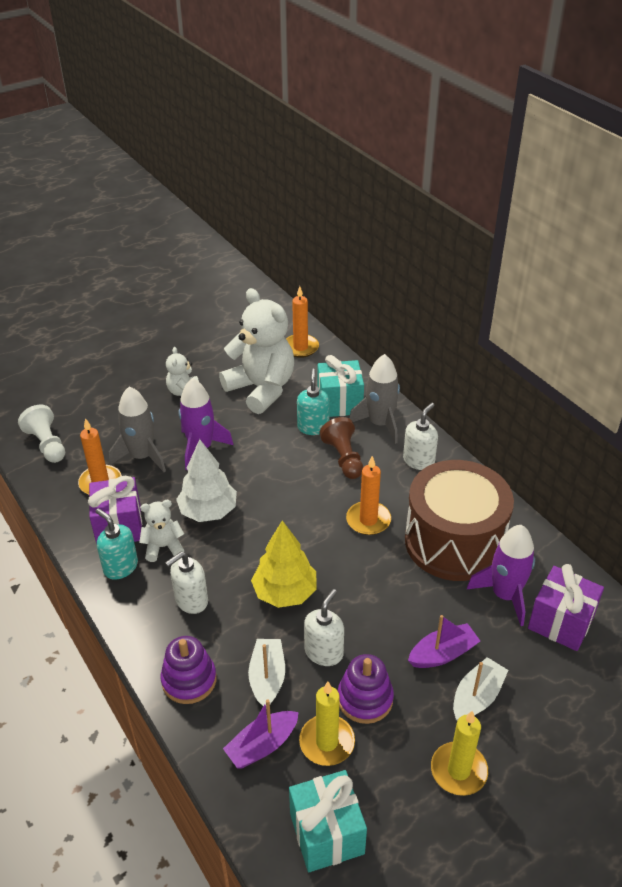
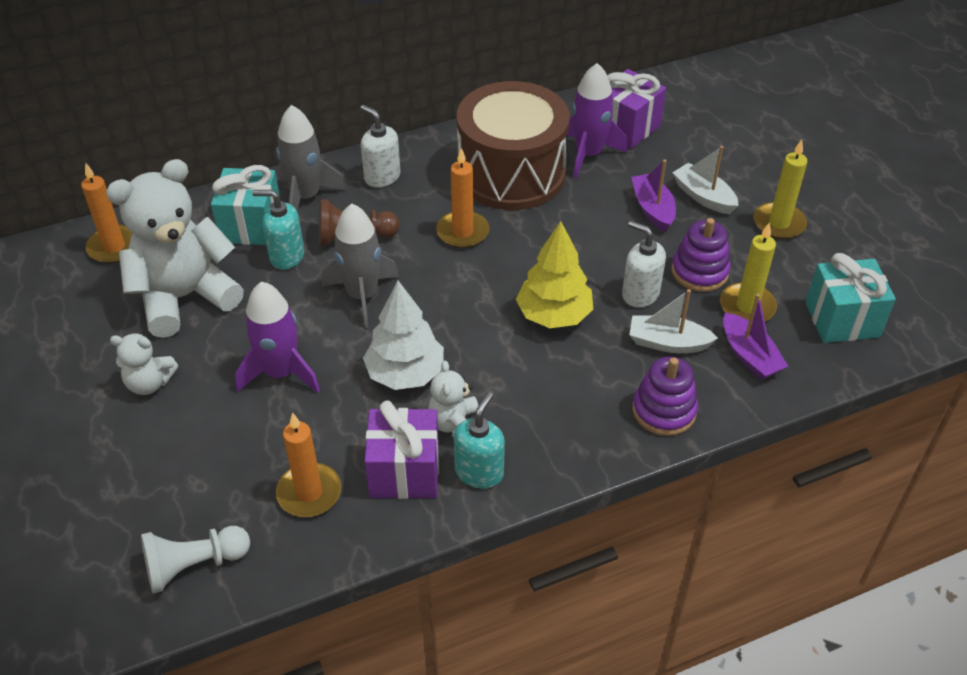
camera: 80 degrees left, 5 degrees up
(120, 567) = (479, 472): turquoise soap dispenser -> turquoise soap dispenser turned 150 degrees clockwise
(142, 456) = (272, 440): grey rocket -> grey rocket (362, 295)
(191, 601) = (550, 401): white soap dispenser -> none

